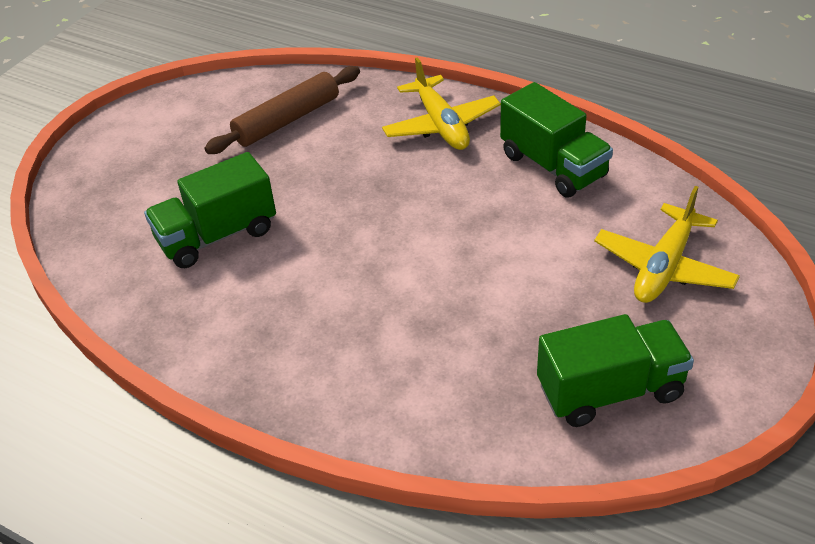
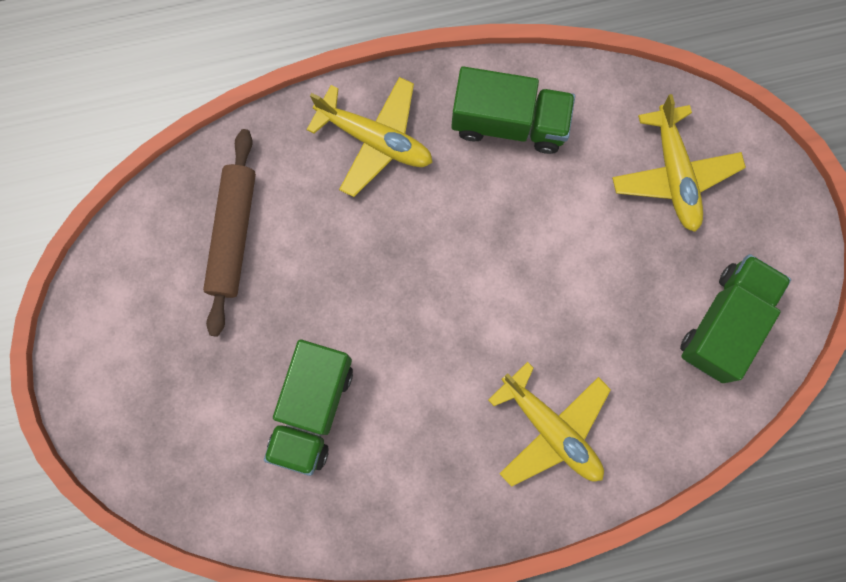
camera: 45 degrees left, 35 degrees up
(373, 362) = (551, 429): none -> yellow plane

